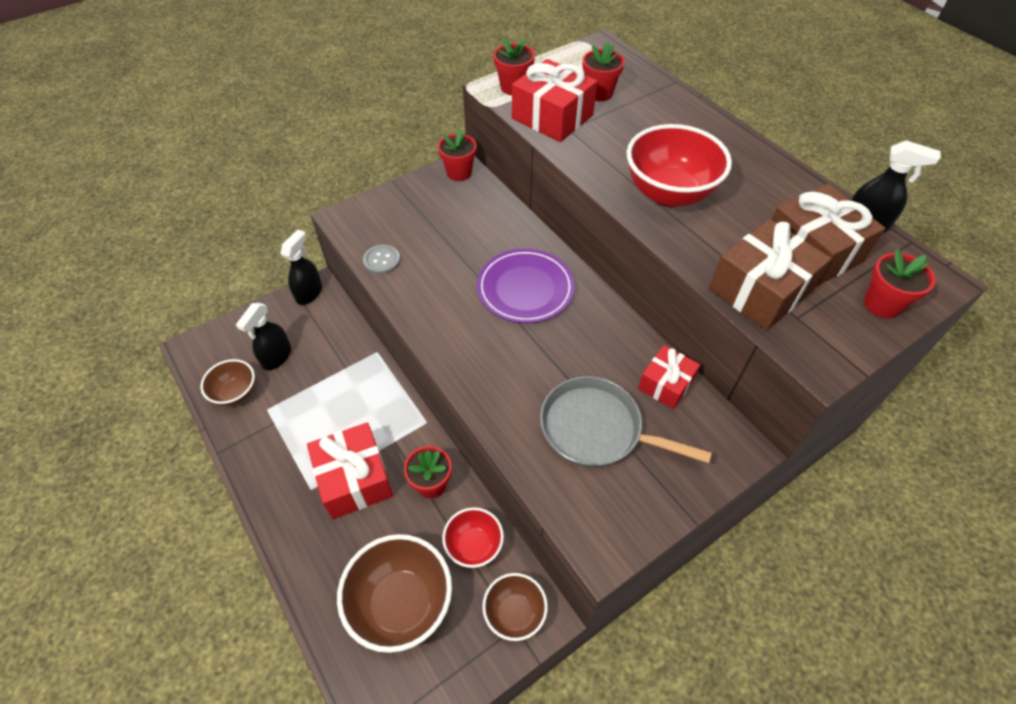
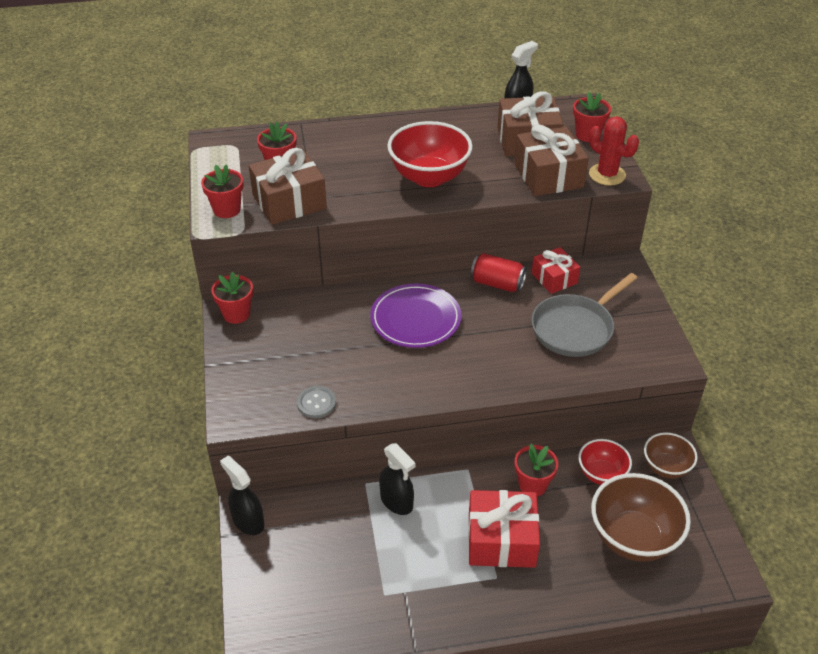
camera: 65 degrees left, 10 degrees down
(236, 393) = (347, 620): brown bowl -> none
(276, 357) = (320, 571): black spray bottle -> black spray bottle (397, 501)
(552, 117) = (289, 202): red gift -> brown gift
(620, 336) = (497, 283): none -> red can
(814, 347) = (607, 175): none -> red cactus

